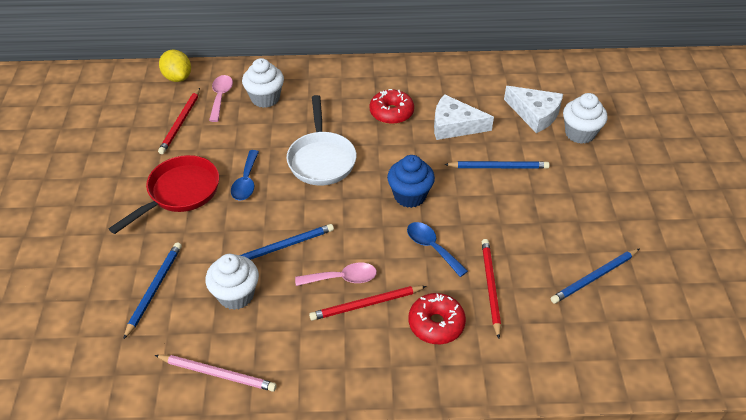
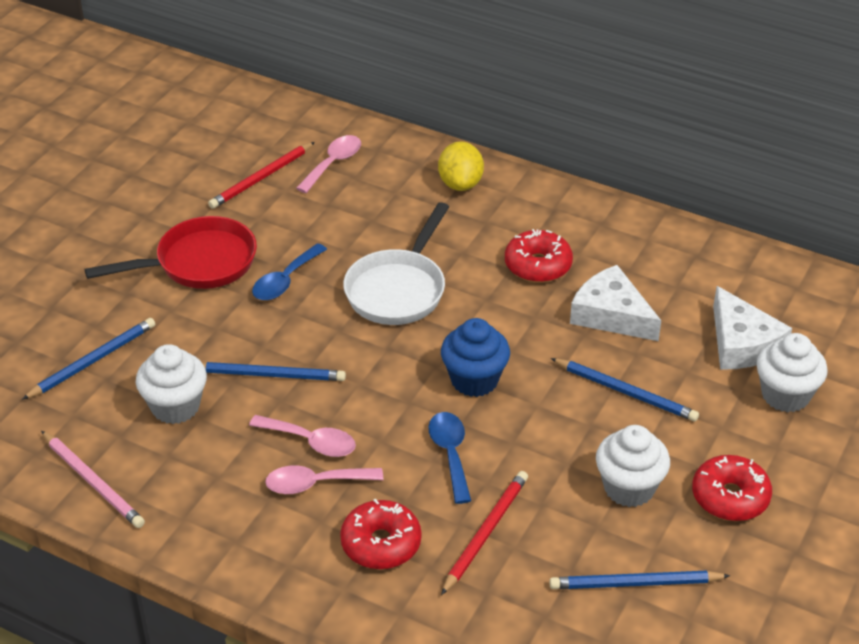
camera: 30 degrees right, 5 degrees down
(178, 77) = (299, 119): yellow lemon -> yellow lemon (460, 184)
(265, 98) = (387, 186): white cupcake -> white cupcake (629, 488)
(366, 304) = (315, 484): red pencil -> pink spoon
(600, 203) = (730, 497): none -> red donut

